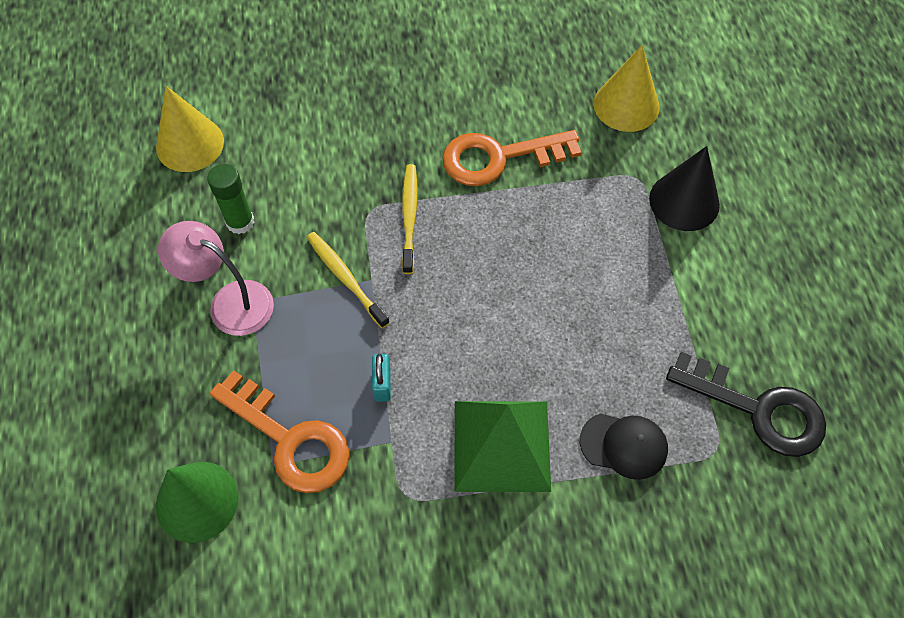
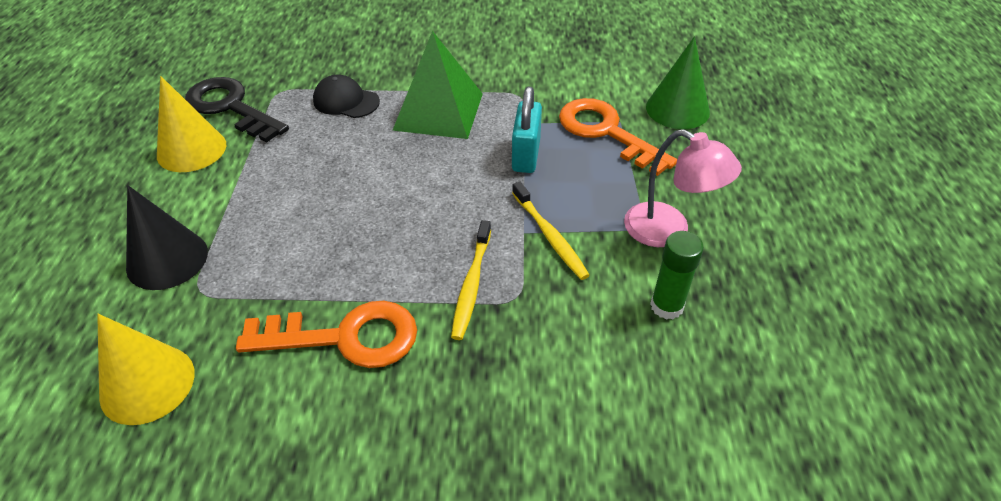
camera: 170 degrees left, 15 degrees down
(190, 144) = (748, 417): yellow cone -> yellow cone (191, 150)
(382, 384) = (526, 155): turquoise padlock -> turquoise padlock, size x1.65

